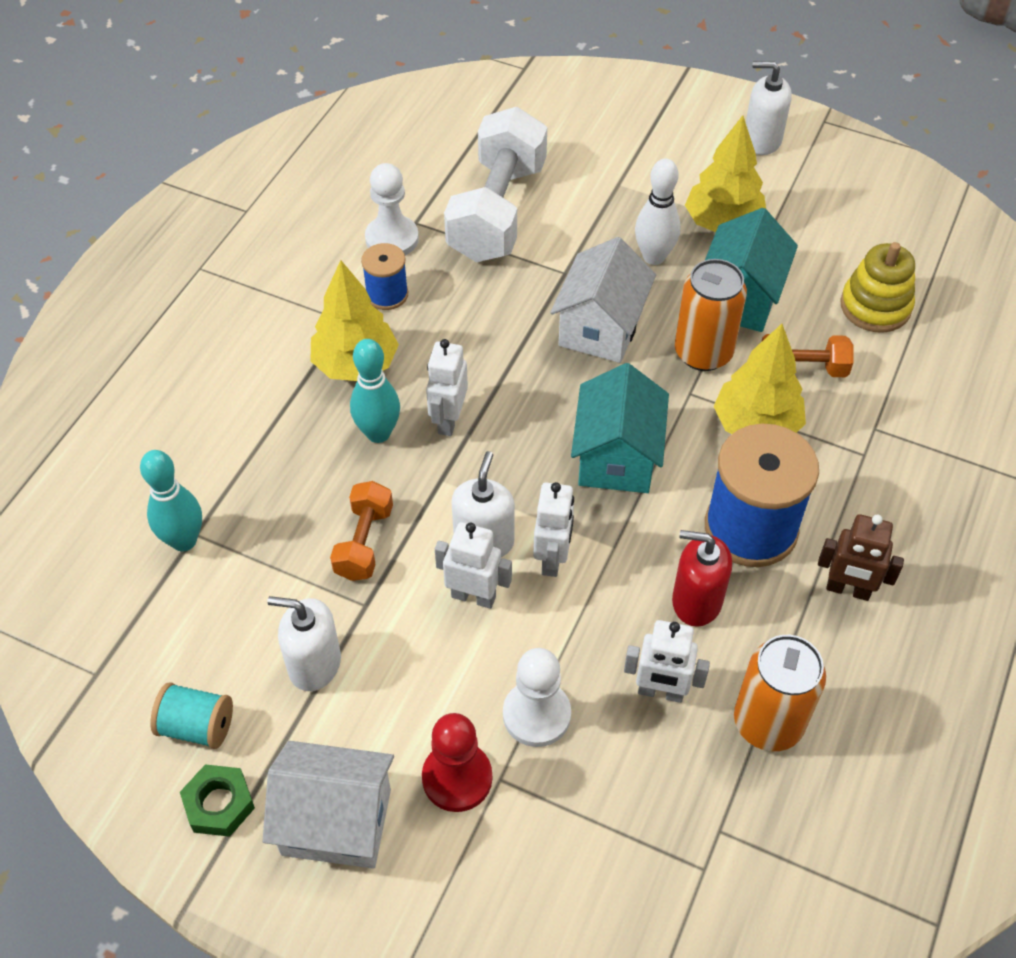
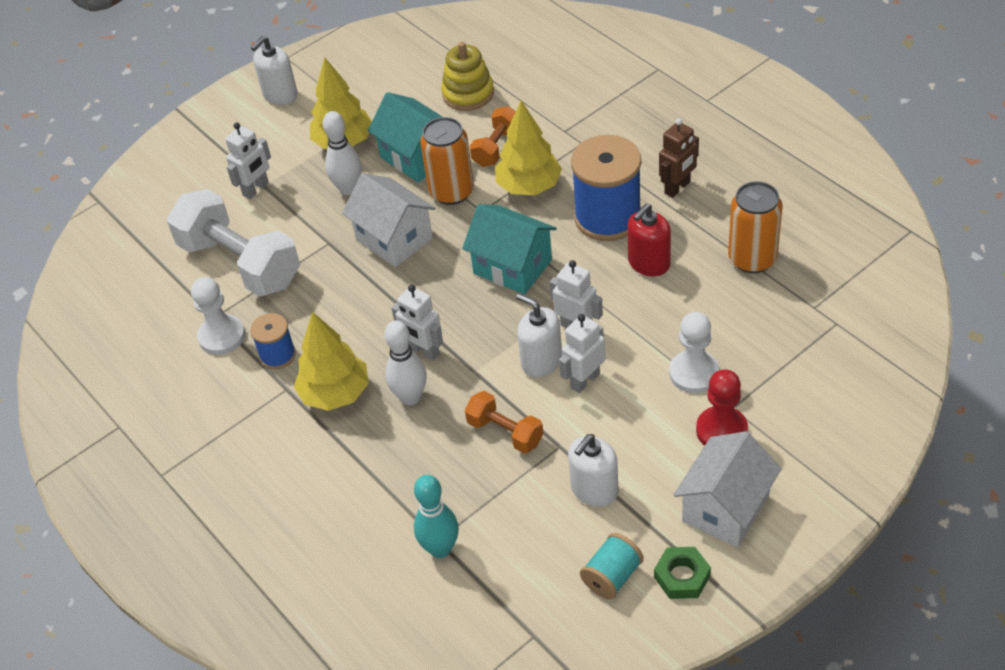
camera: 60 degrees left, 5 degrees down
(378, 433) = (410, 397): turquoise bowling pin -> white bowling pin
(660, 692) = (707, 303): white robot -> white robot (256, 189)

